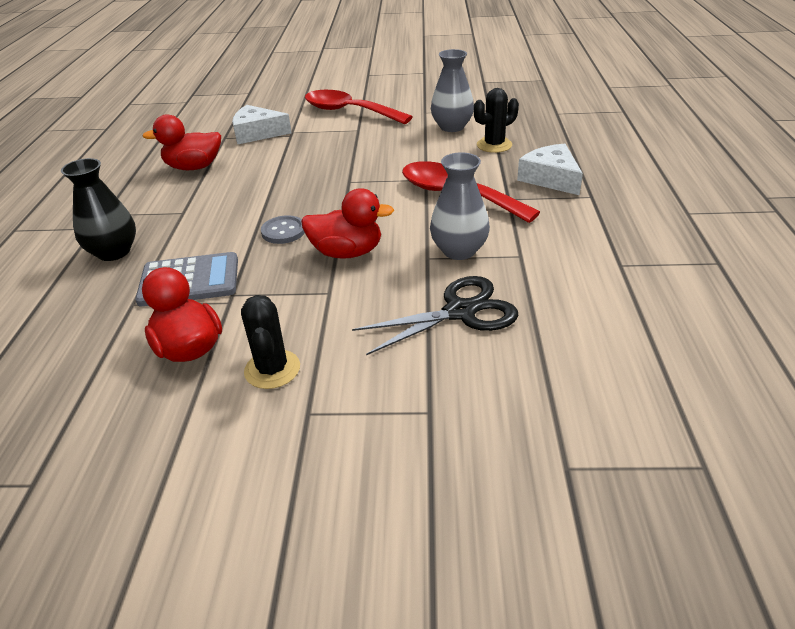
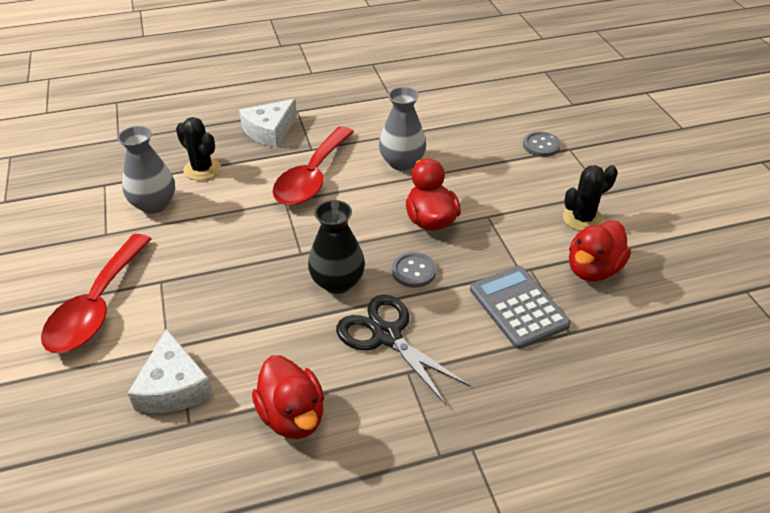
camera: 110 degrees left, 5 degrees up
(114, 252) = (506, 395): black vase -> black vase (337, 282)
(449, 381) = (541, 145): none -> grey button
(460, 312) = (475, 151): black scissors -> black scissors (387, 336)

